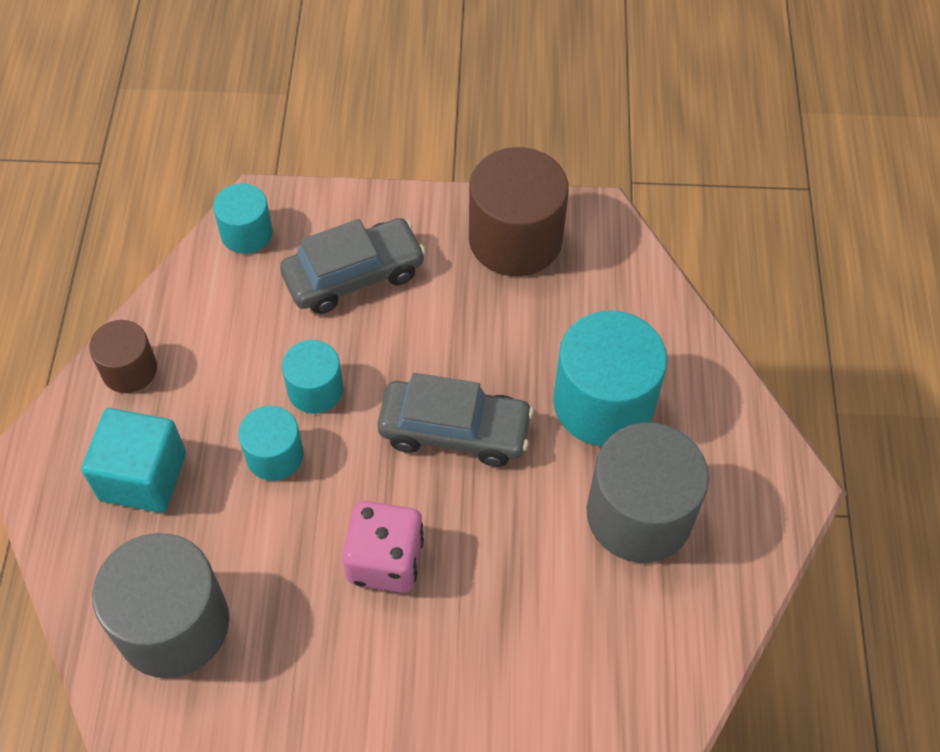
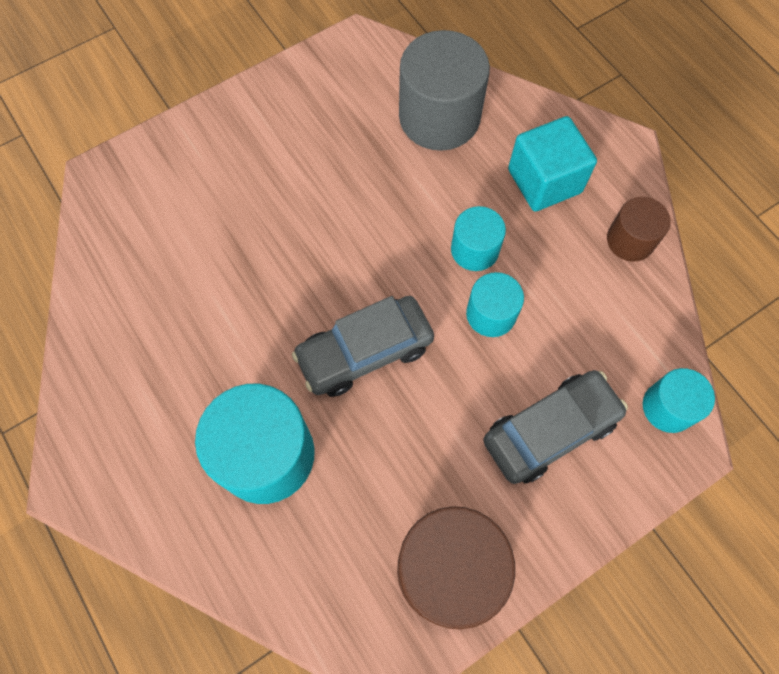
camera: 145 degrees right, 10 degrees up
(354, 275) = (550, 430): grey car -> grey car turned 150 degrees counterclockwise
(385, 560) = (342, 232): pink dice -> none
(639, 514) = (184, 379): grey cylinder -> none

